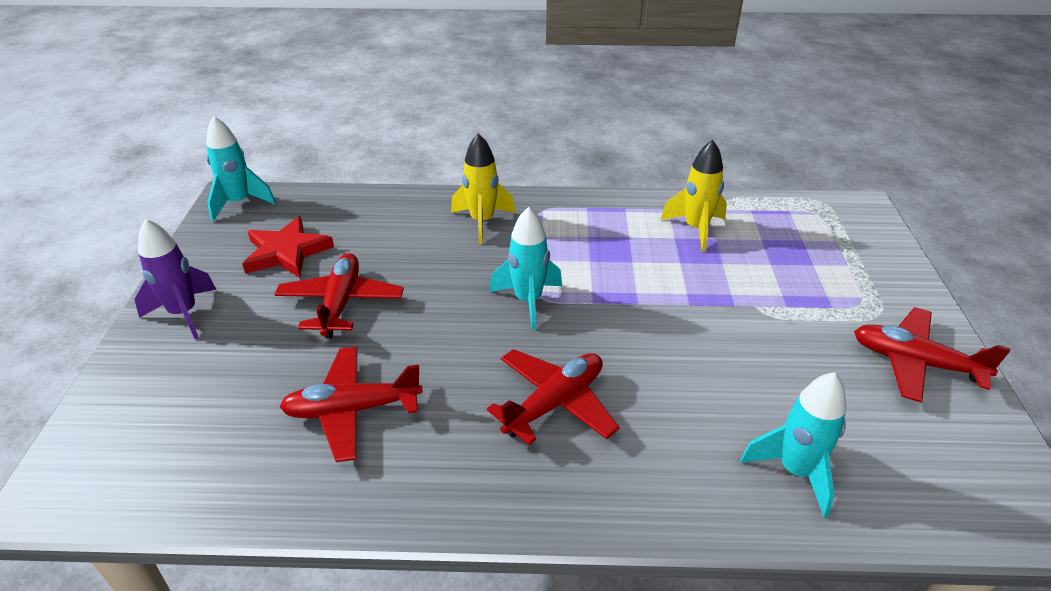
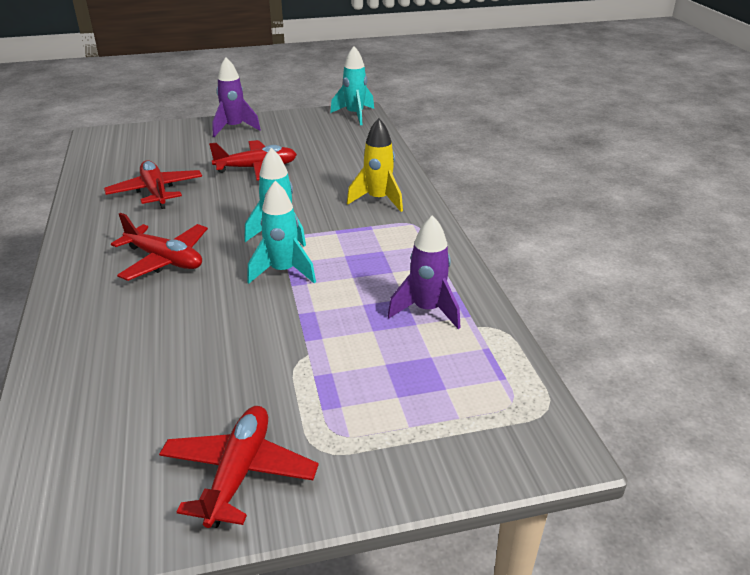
camera: 75 degrees right, 5 degrees down
(287, 252) = (306, 141): red star -> none
(696, 229) = (427, 310): yellow rocket -> purple rocket
(795, 471) = (91, 380): turquoise rocket -> turquoise rocket (283, 271)

